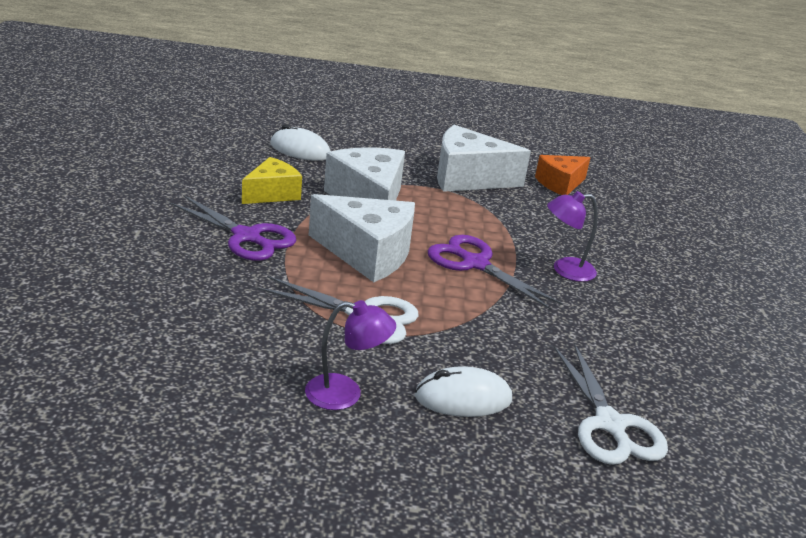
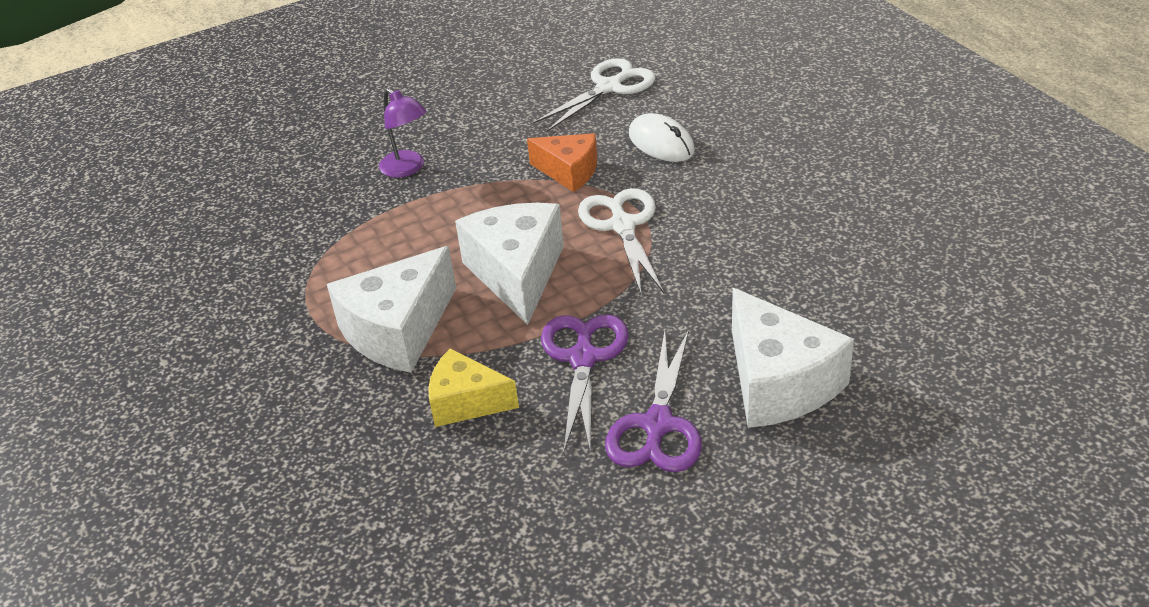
camera: 115 degrees left, 10 degrees up
(300, 150) = (311, 458): white mouse -> none
(345, 394) = (728, 185): purple lamp -> none
(468, 178) = (252, 296): white cheese -> white cheese (778, 383)
(475, 264) = (457, 213): purple scissors -> purple scissors (657, 425)
(560, 184) = (198, 236): orange cheese -> orange cheese (569, 171)

